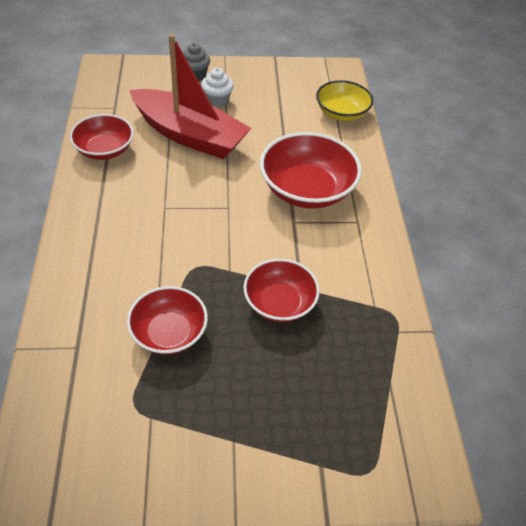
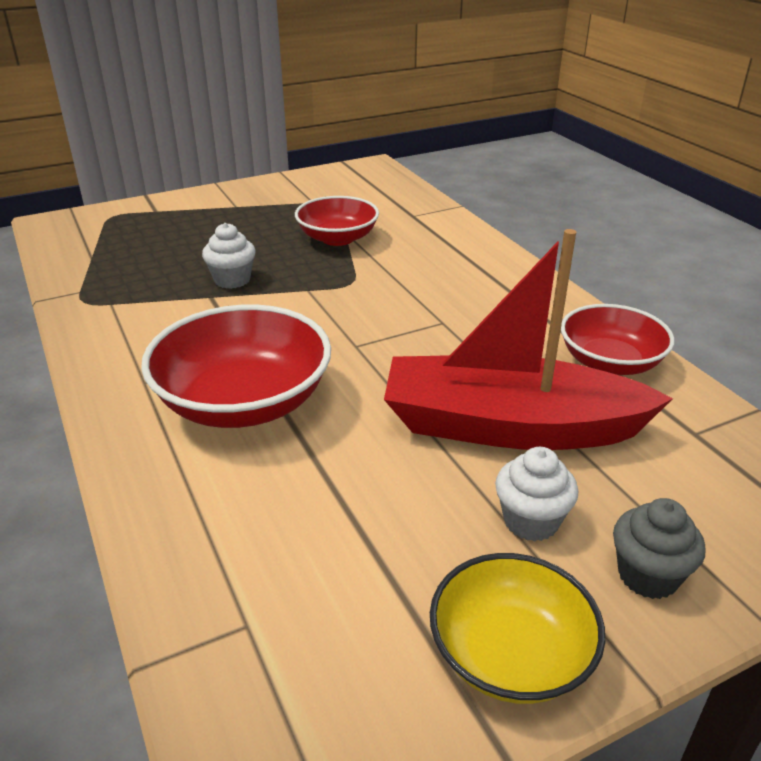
camera: 160 degrees right, 15 degrees down
(279, 302) = (232, 280): red bowl -> white cupcake
(341, 113) = (218, 600): yellow bowl -> yellow bowl (510, 654)

